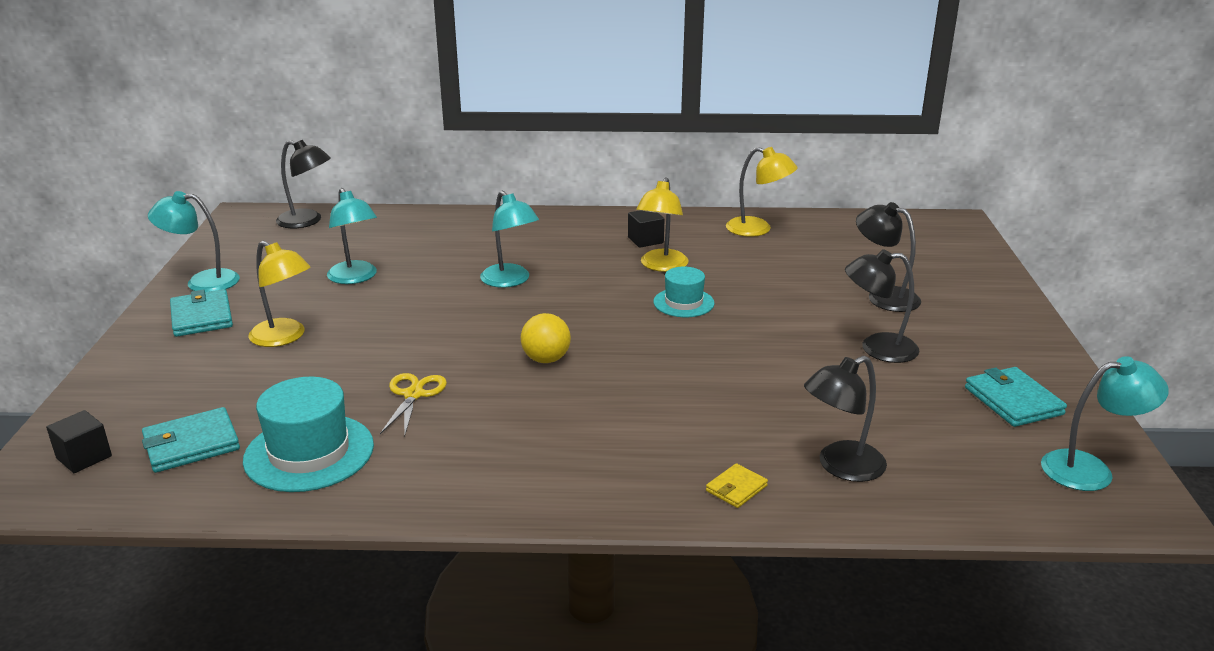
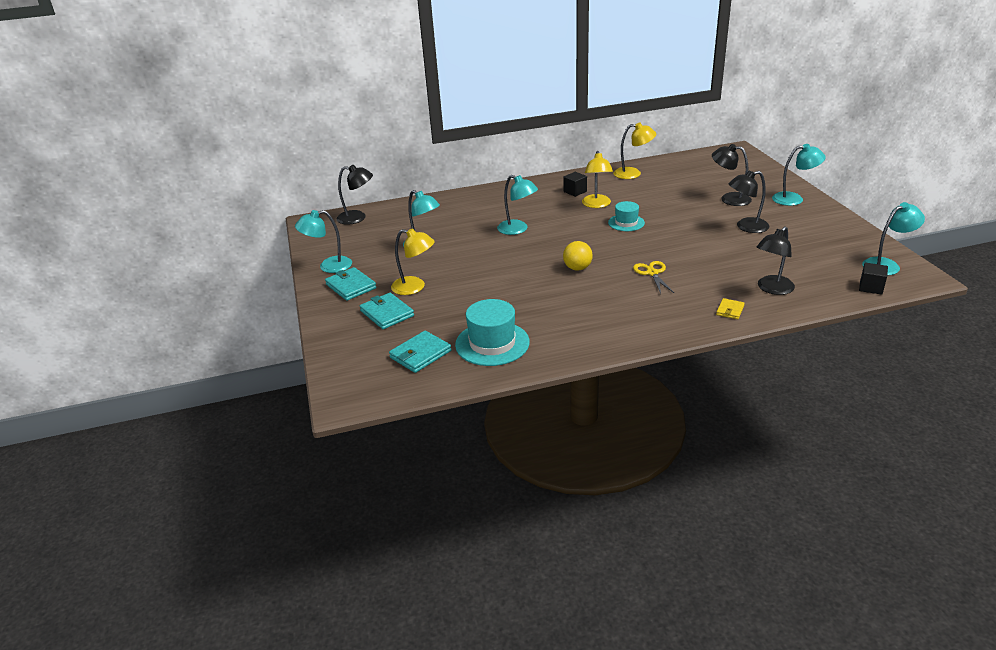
camera: 15 degrees left, 5 degrees up
(84, 457) = (364, 375): black cube -> black cube (871, 287)
(413, 394) = (521, 302): yellow scissors -> yellow scissors (652, 273)
(997, 317) = (794, 199): none -> turquoise lamp
(1013, 401) = (830, 240): turquoise wallet -> turquoise wallet (387, 313)

